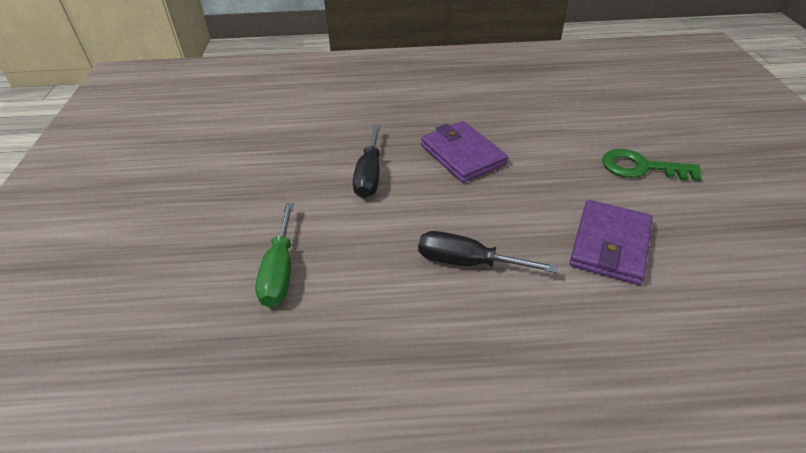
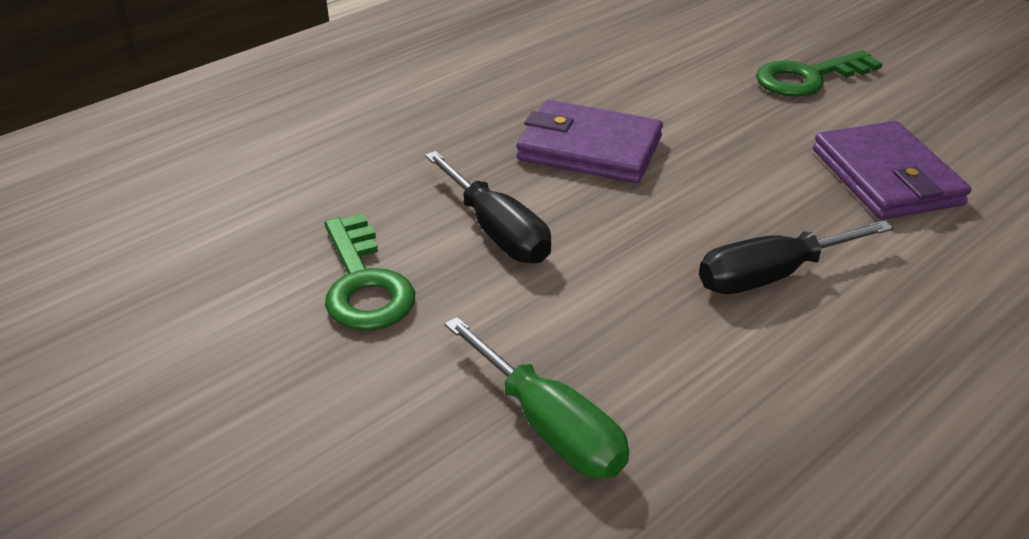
camera: 40 degrees left, 5 degrees down
(291, 172) = (364, 284): none -> green key

